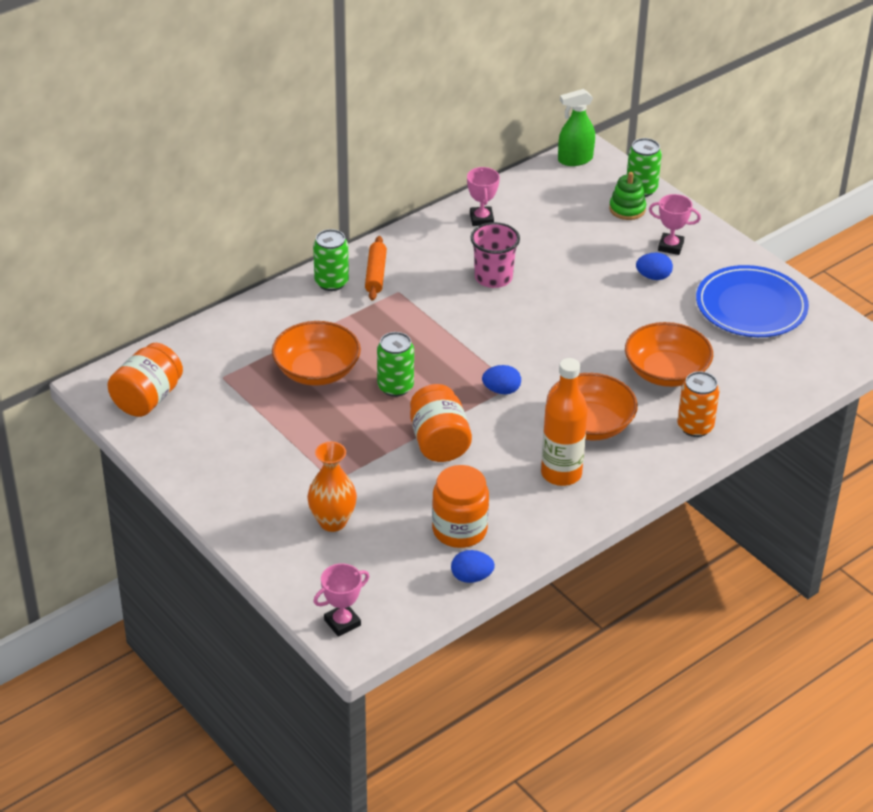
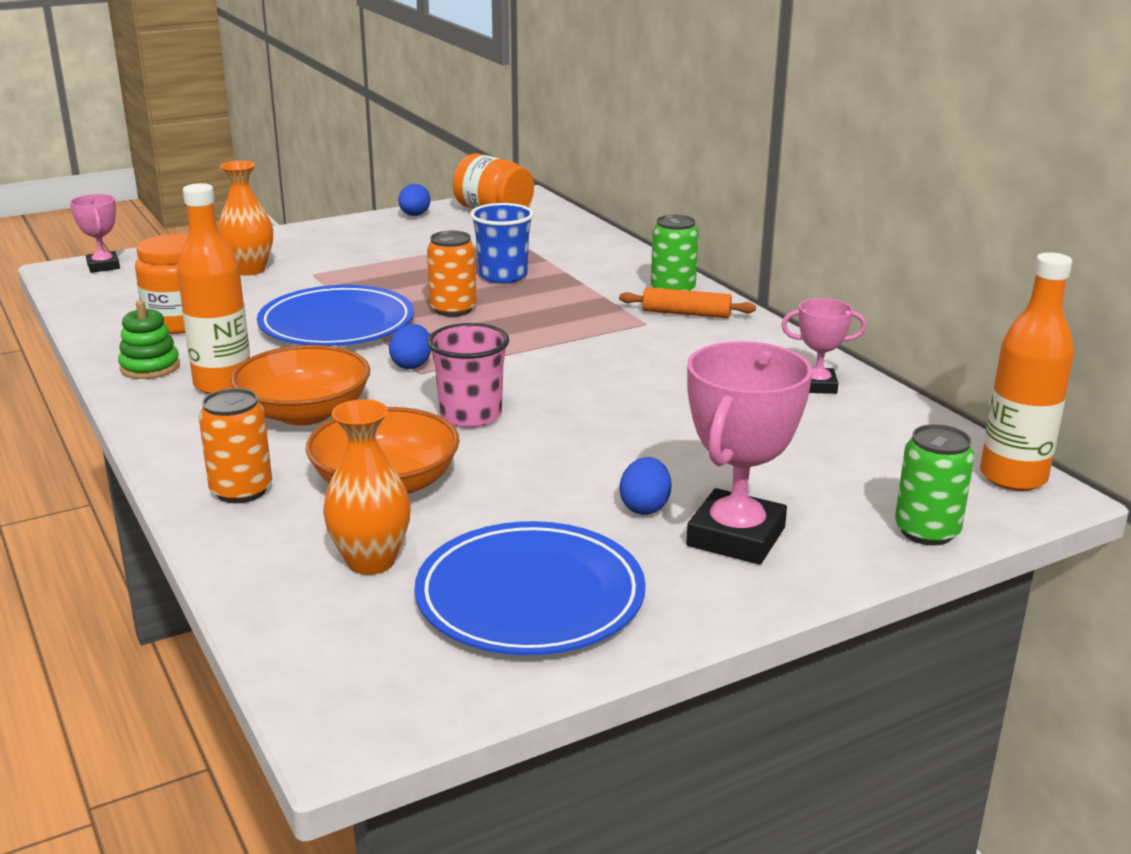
camera: 100 degrees right, 15 degrees down
(317, 371) = (503, 276): orange bowl -> blue cup
(395, 387) = (453, 309): green can -> orange can
(439, 442) = (337, 324): orange jar -> blue plate
(471, 577) = (100, 322): blue egg -> blue egg (414, 215)
(493, 277) = (666, 381): pink cup -> pink cup (470, 415)
(575, 159) = (1013, 477): green spray bottle -> orange bottle
(627, 209) = (856, 508): green stacking toy -> green stacking toy (150, 367)
(670, 246) = (736, 537): pink trophy -> pink trophy, size x1.80
(744, 362) = (371, 561): none -> orange vase

